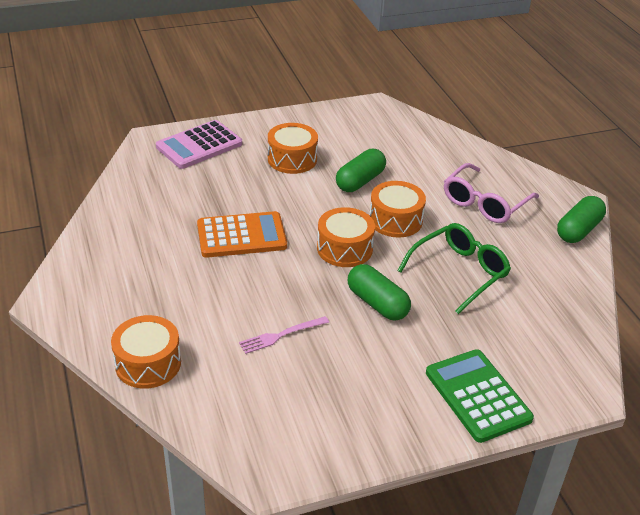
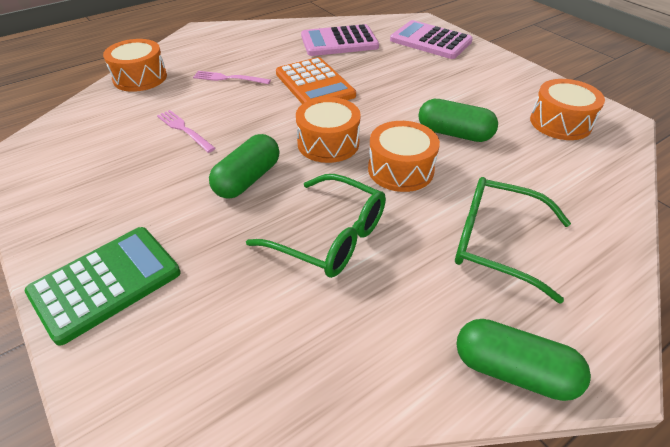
camera: 75 degrees right, 5 degrees up
(161, 200) = (339, 42): none -> pink calculator
(193, 292) = (229, 78): none -> pink fork
(292, 159) = (454, 87): orange drum -> orange drum (560, 122)
(484, 203) = (496, 243): pink glasses -> green glasses

